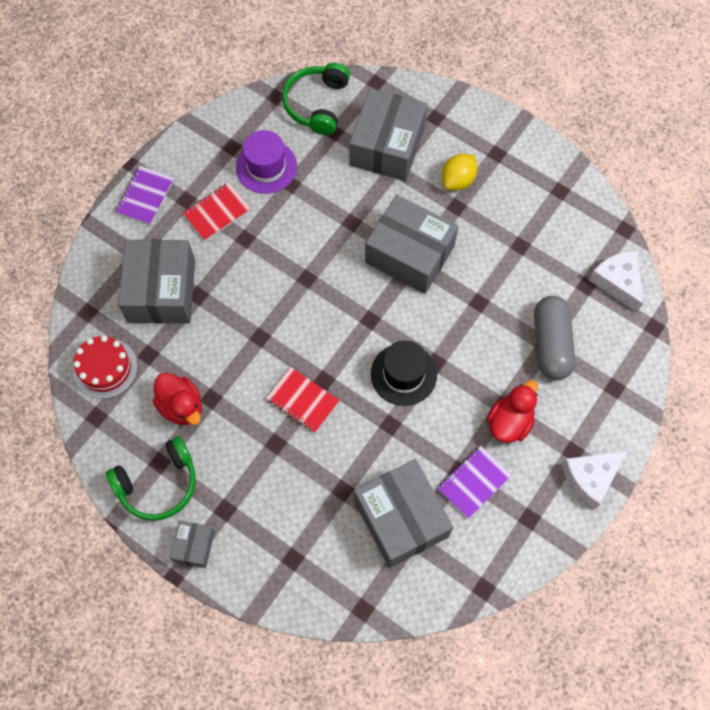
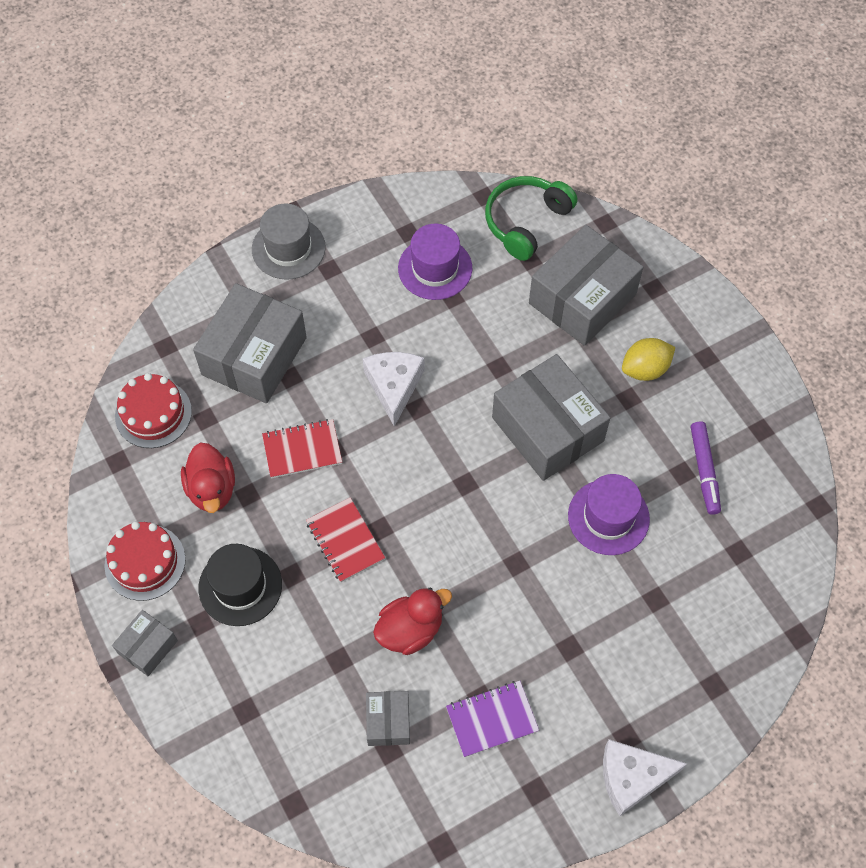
camera: 25 degrees right, 5 degrees down
(145, 196) = (288, 248): purple notebook -> grey hat
(158, 484) = (145, 562): green headphones -> red cake
(217, 212) = (356, 296): red notebook -> red notebook (302, 450)
(401, 518) = (388, 722): grey box -> grey box, size x0.49
(403, 374) = (473, 561): black hat -> black hat (240, 586)
(484, 300) = (608, 517): none -> purple hat
(509, 422) = (568, 669): red duck -> red duck (410, 630)
(535, 237) = (704, 471): none -> purple marker
(551, 344) = (662, 601): grey capsule -> none
(617, 282) = (779, 564): white cheese -> white cheese (394, 386)

